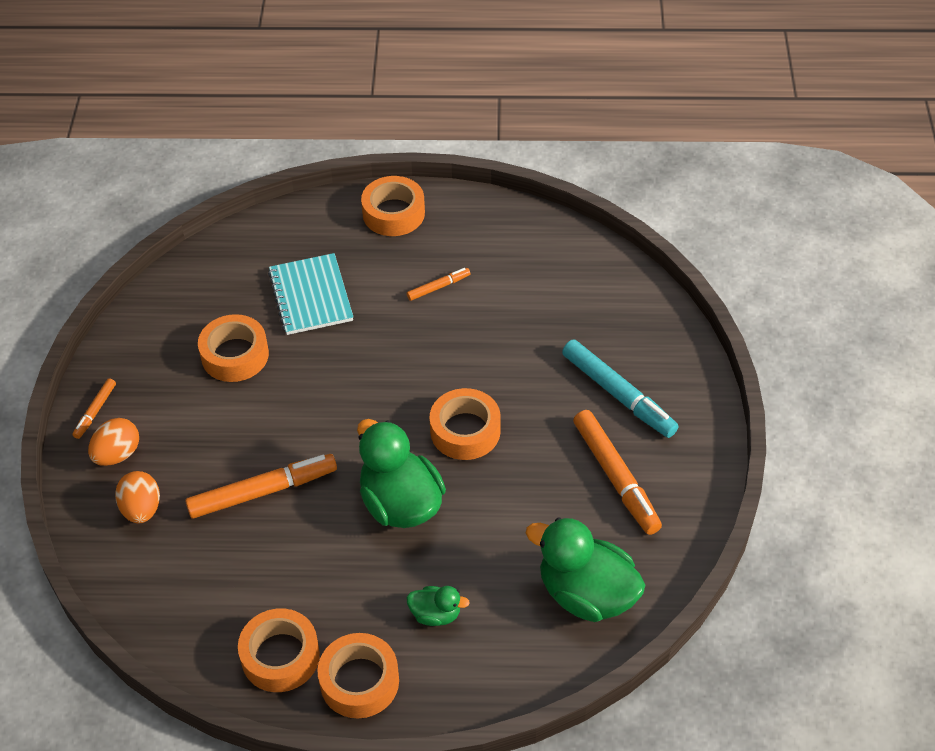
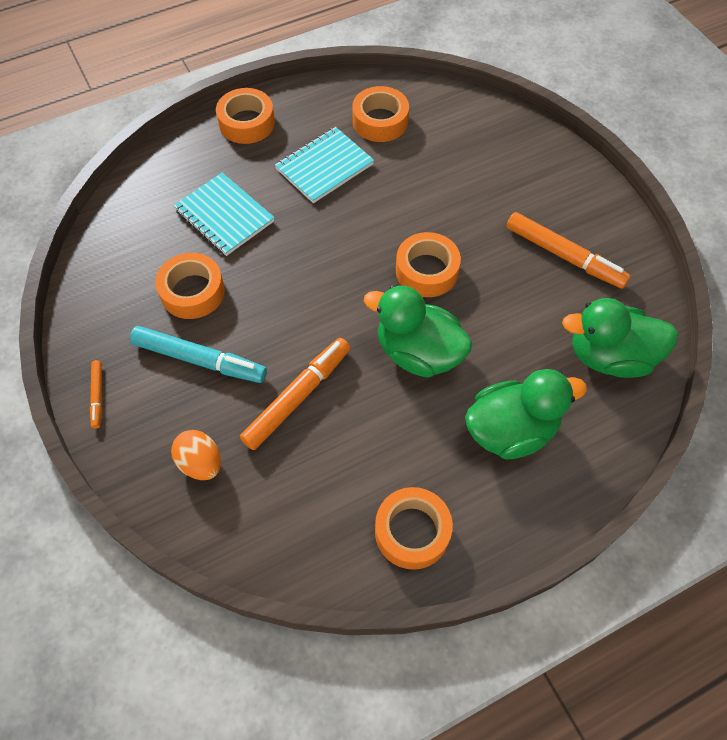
camera: 30 degrees left, 10 degrees up
(117, 454) = (145, 425): orange egg -> none
(359, 681) = (492, 518): orange tape -> orange tape (380, 121)
(436, 614) = (511, 430): green duck -> green duck, size x2.04
(438, 287) = (324, 167): orange marker -> turquoise notebook
(618, 395) = (520, 193): turquoise marker -> turquoise marker (199, 360)

